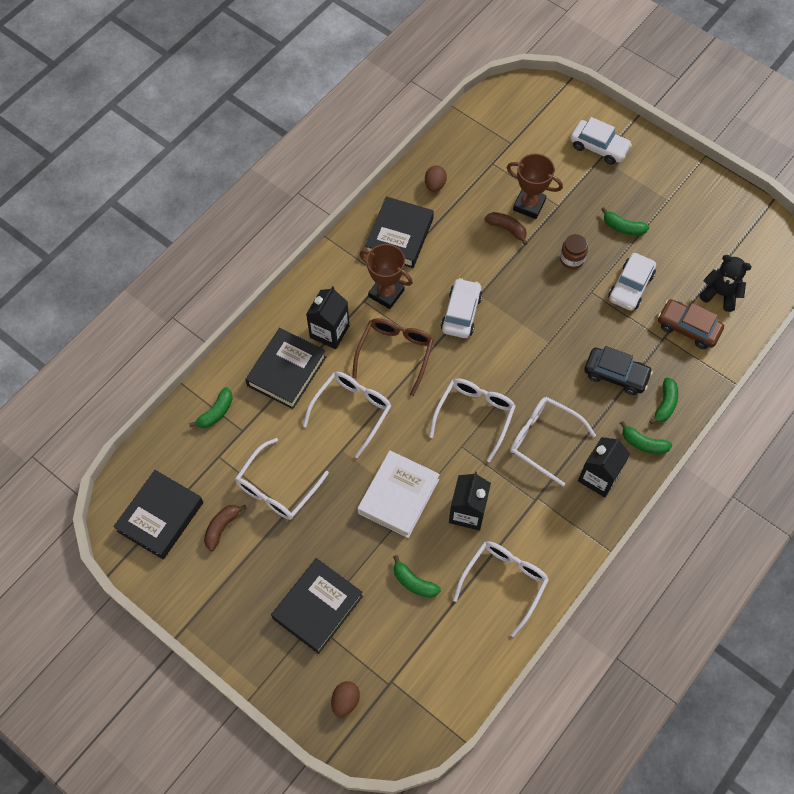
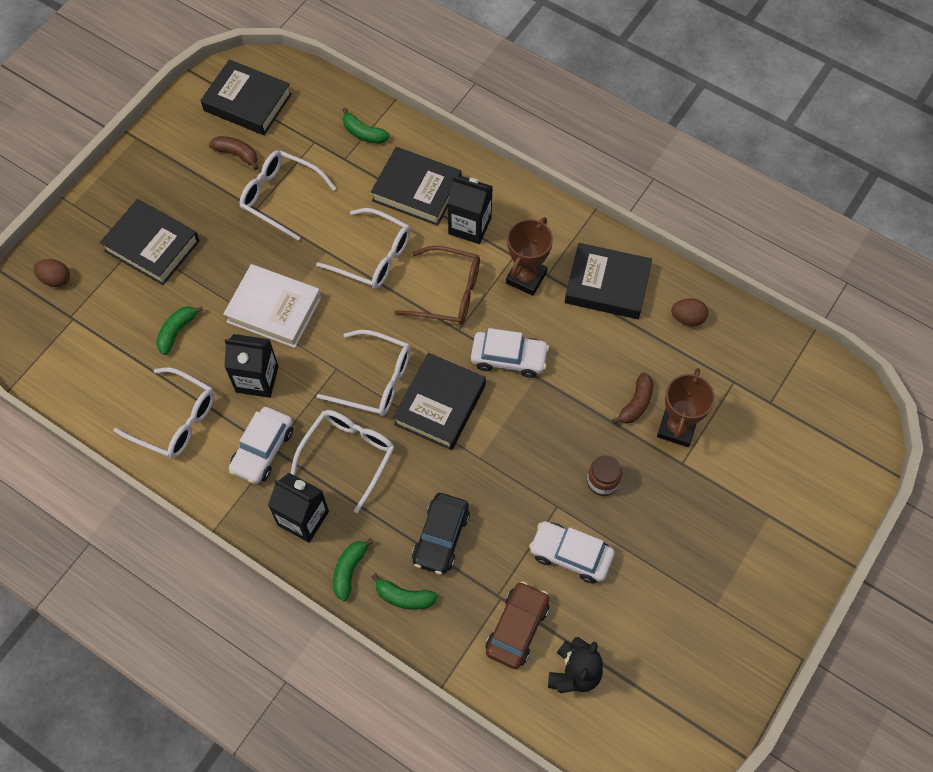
camera: 85 degrees right, 0 degrees up
(500, 367) = (440, 404): none -> black book
(599, 147) = (786, 513): white car -> white car (263, 450)
(623, 227) = (661, 545): green banana -> none

